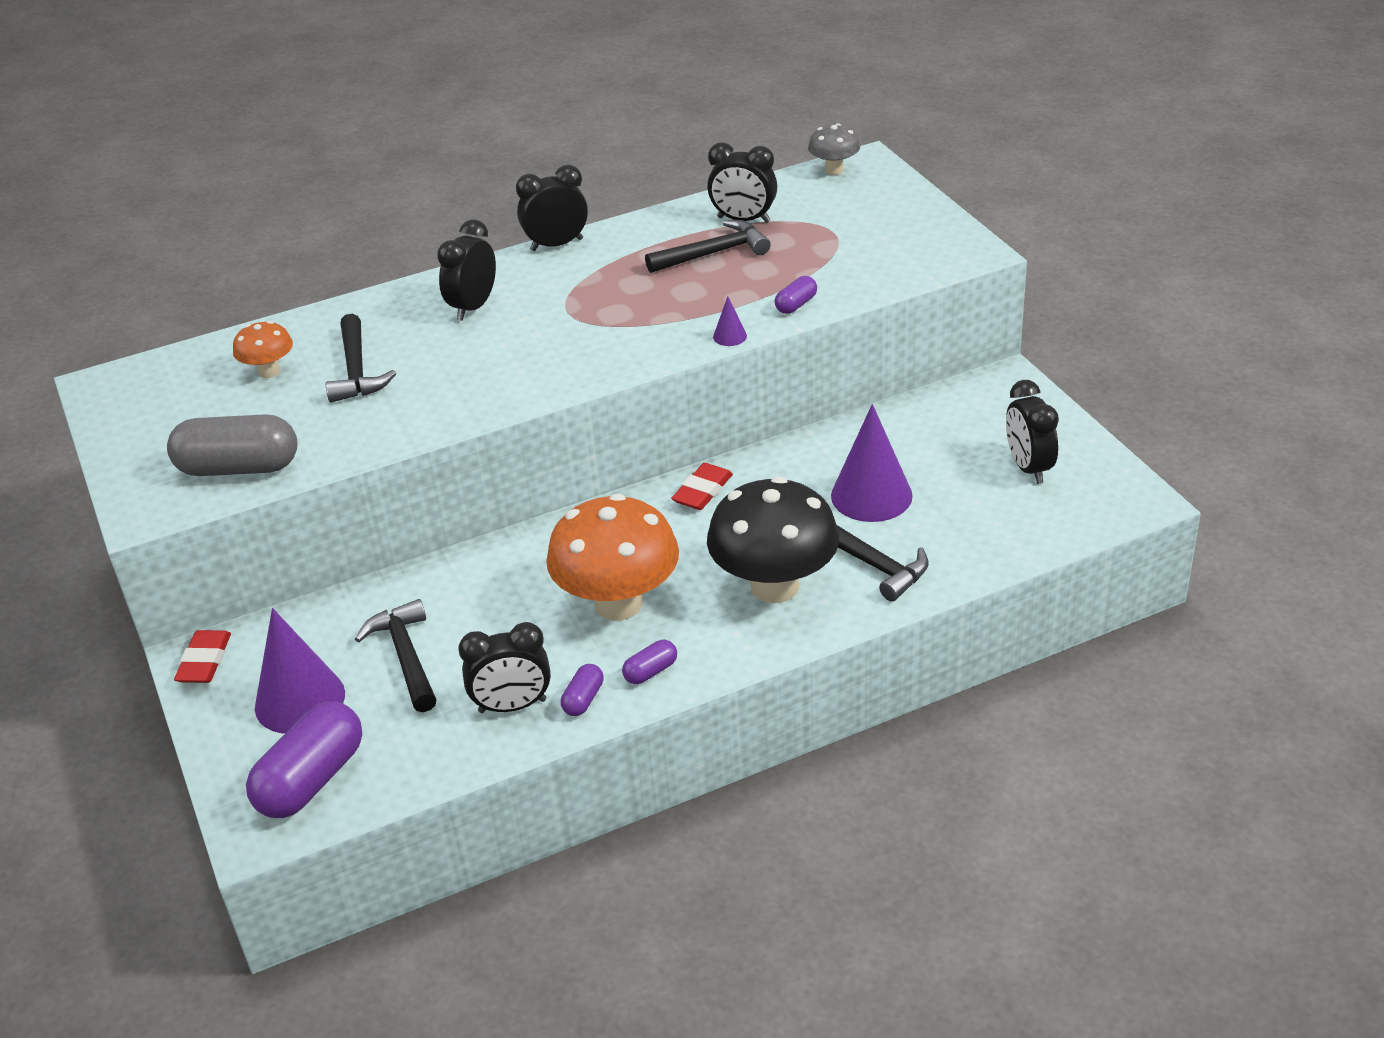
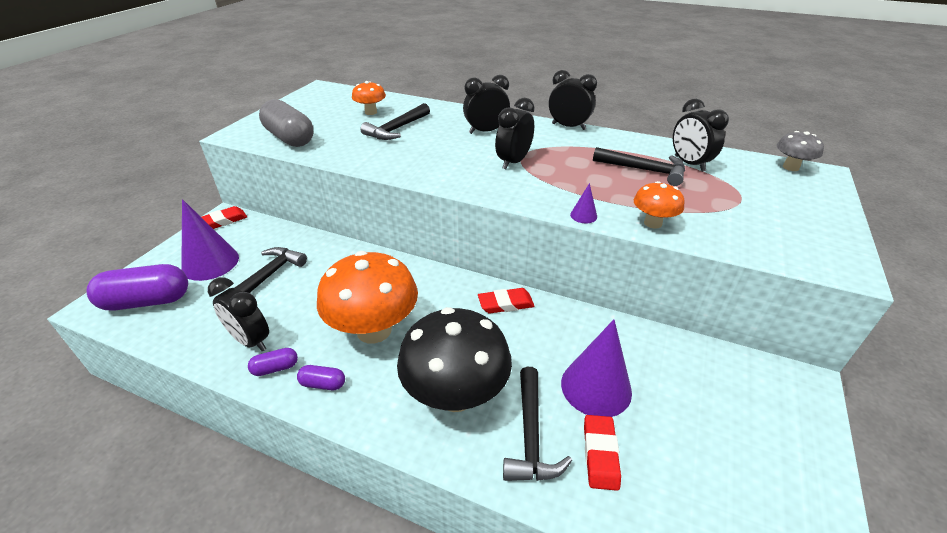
camera: 45 degrees right, 0 degrees up
(796, 305) = (653, 223): purple capsule -> orange mushroom
(933, 535) = (600, 454): none -> red eraser
(1028, 468) = (744, 467): black clock -> black clock (513, 162)

